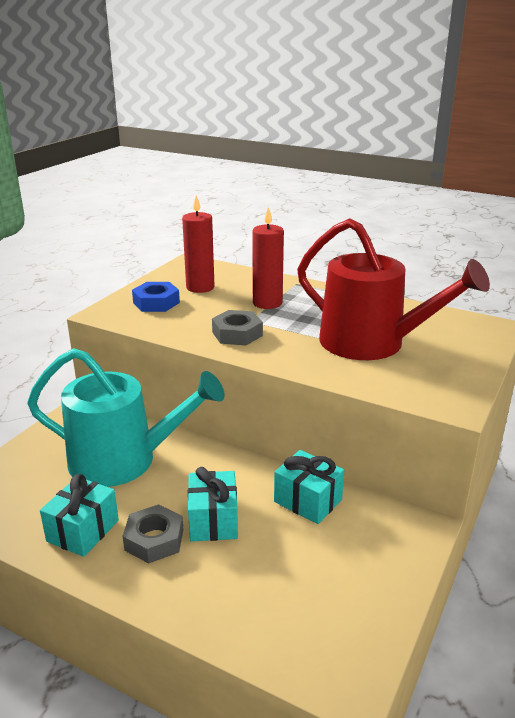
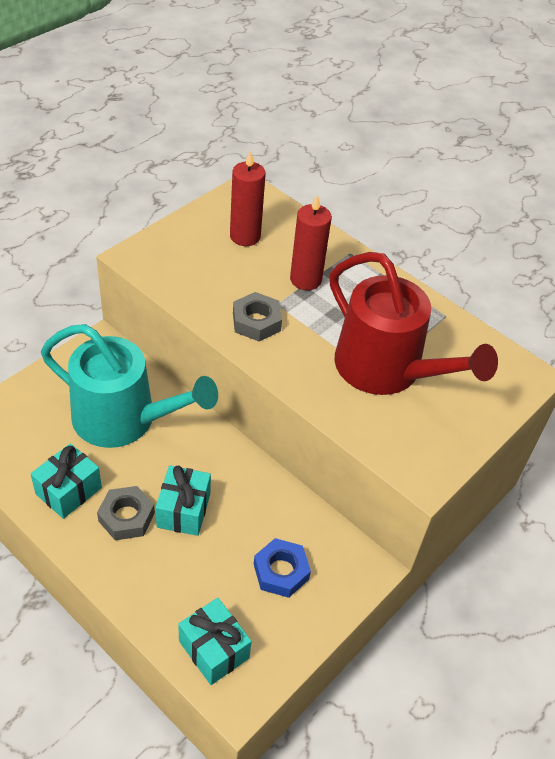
camera: 10 degrees right, 20 degrees up
(156, 302) = (191, 252): blue nut -> blue nut (281, 571)
(308, 501) = (276, 511): turquoise gift -> turquoise gift (214, 649)

